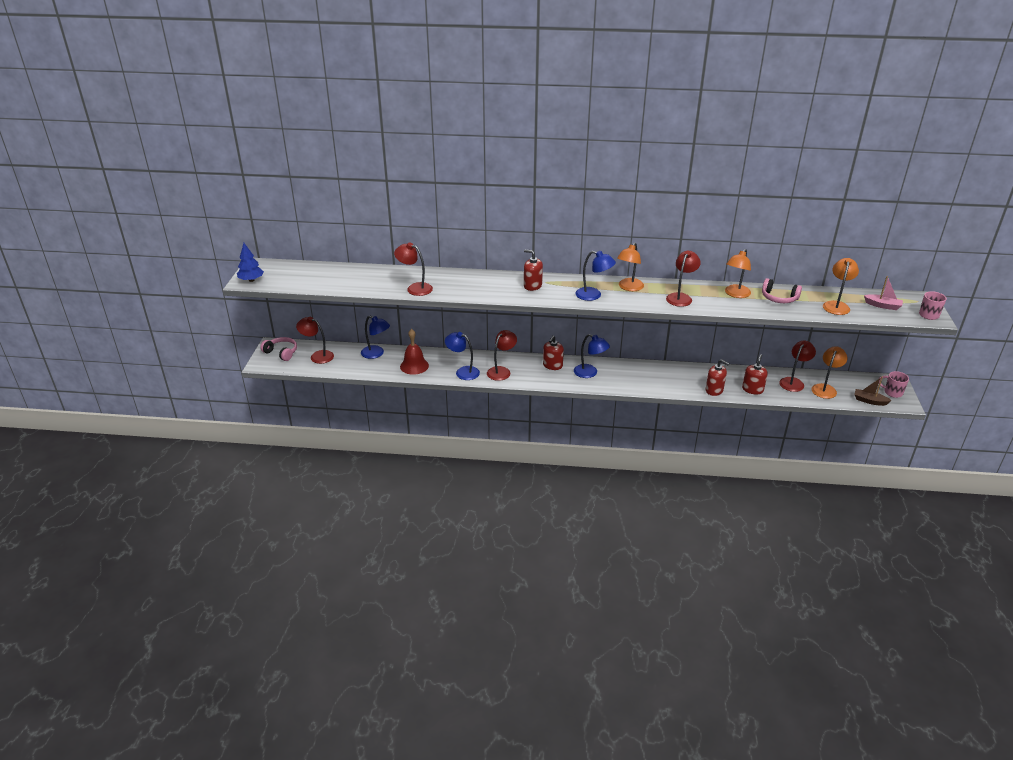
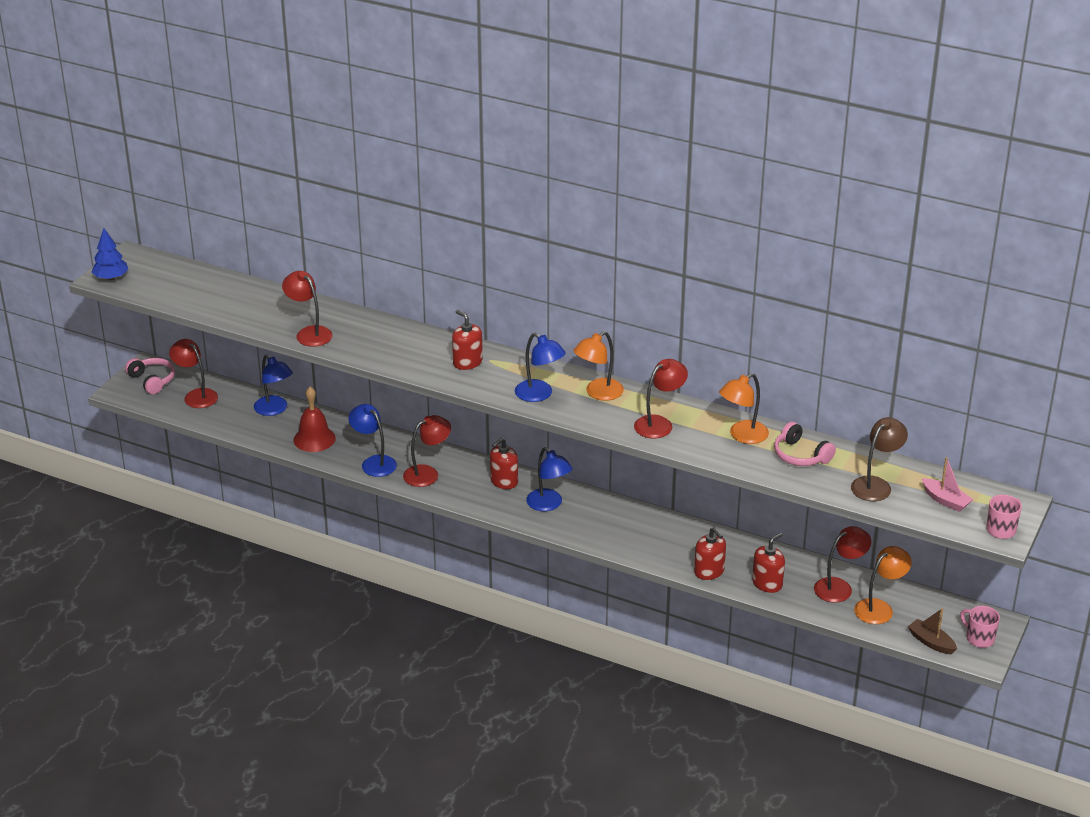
camera: 20 degrees right, 0 degrees up
(836, 305) = (876, 485): orange lamp -> brown lamp

